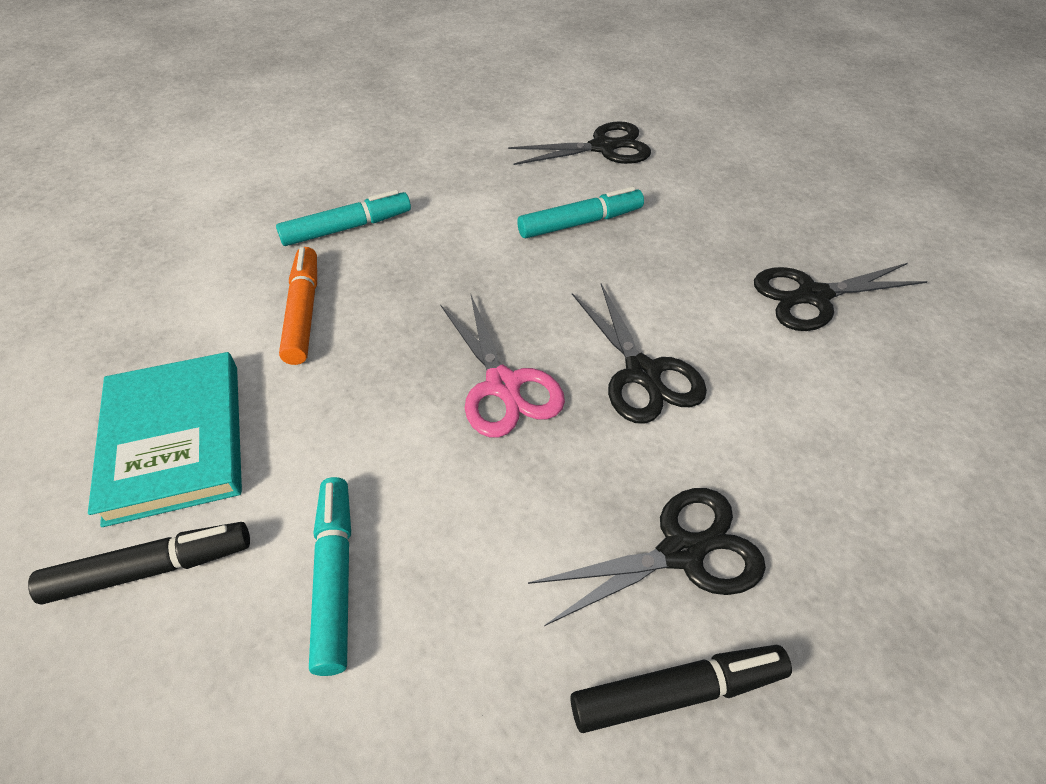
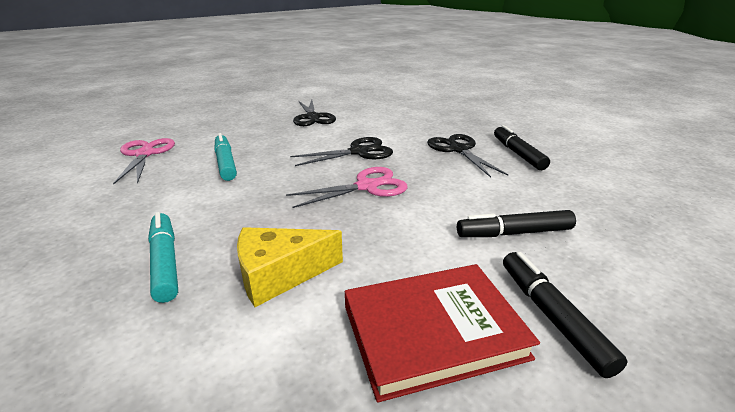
camera: 90 degrees left, 20 degrees down
(175, 440) = (433, 331): turquoise book -> red book
(303, 312) = (280, 275): orange marker -> yellow cheese
(335, 577) = (514, 233): turquoise marker -> black marker
(603, 147) = (145, 154): black scissors -> pink scissors

